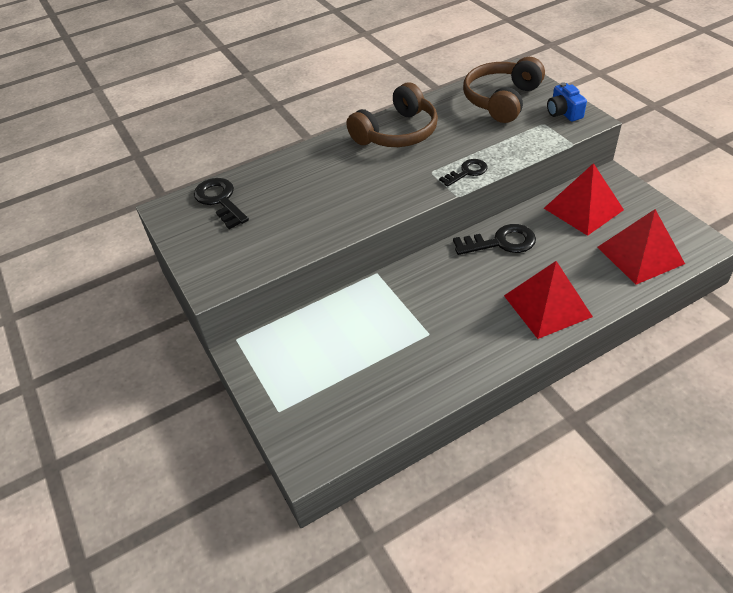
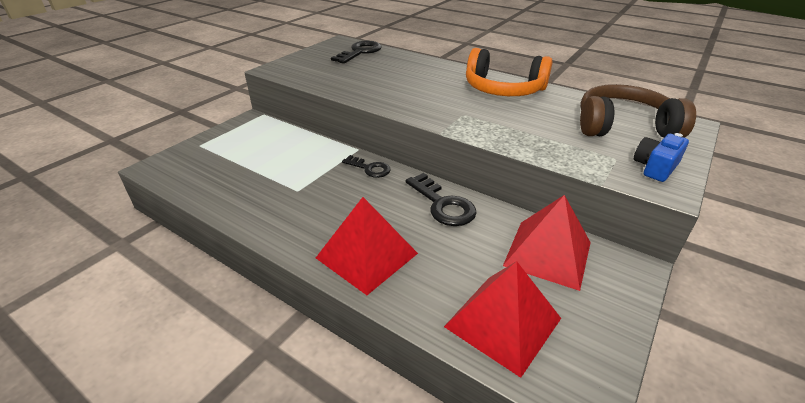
camera: 60 degrees right, 10 degrees down
(397, 133) = (503, 89): brown headphones -> orange headphones
(467, 172) = (480, 131): black key -> black key (370, 168)

